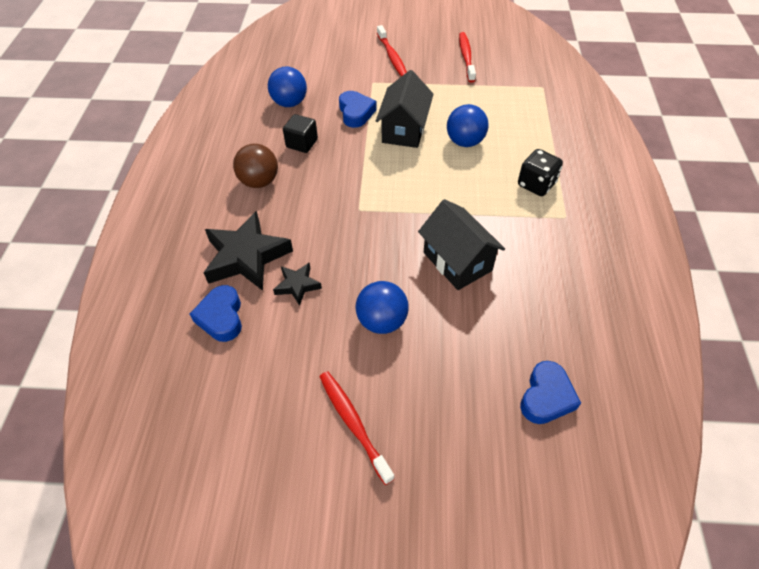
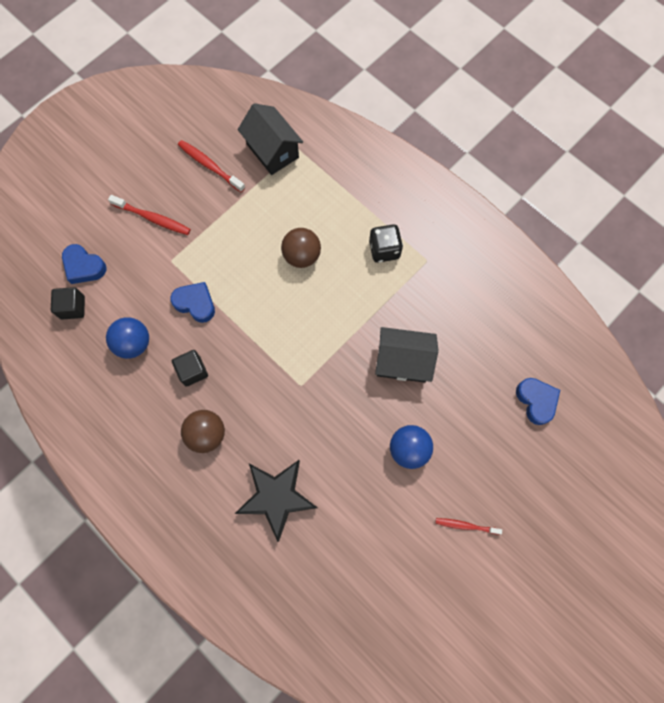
camera: 50 degrees left, 20 degrees up
(221, 317) = (317, 552): blue heart -> blue heart (84, 267)
(283, 62) = (73, 307): none -> black cube
(297, 285) = (333, 481): black star -> none
(353, 423) = (466, 526): red toothbrush -> red toothbrush, size x0.66
(404, 130) = (249, 285): black house -> black house (272, 151)
(465, 142) = (302, 256): blue ball -> brown ball

